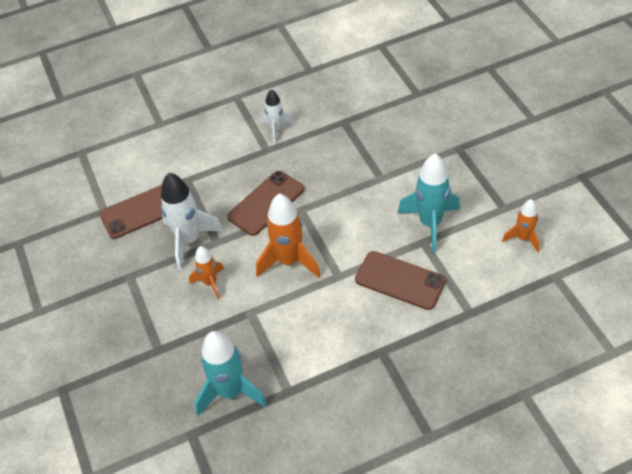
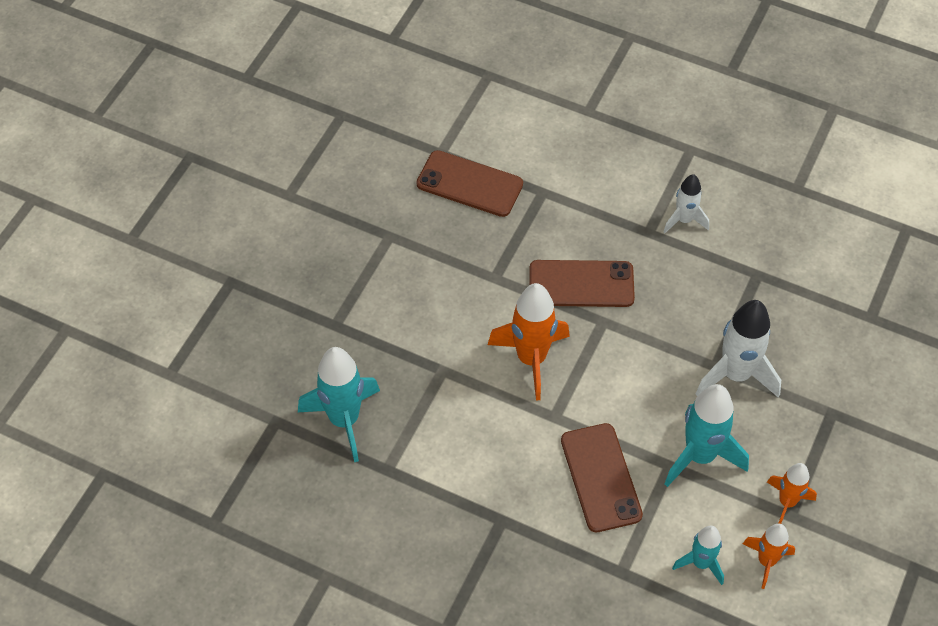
camera: 45 degrees right, 5 degrees up
(189, 240) = (474, 252): white rocket -> white rocket (736, 375)
(210, 283) = (443, 310): orange rocket -> orange rocket (787, 502)
(498, 270) = (701, 563): none -> turquoise rocket

